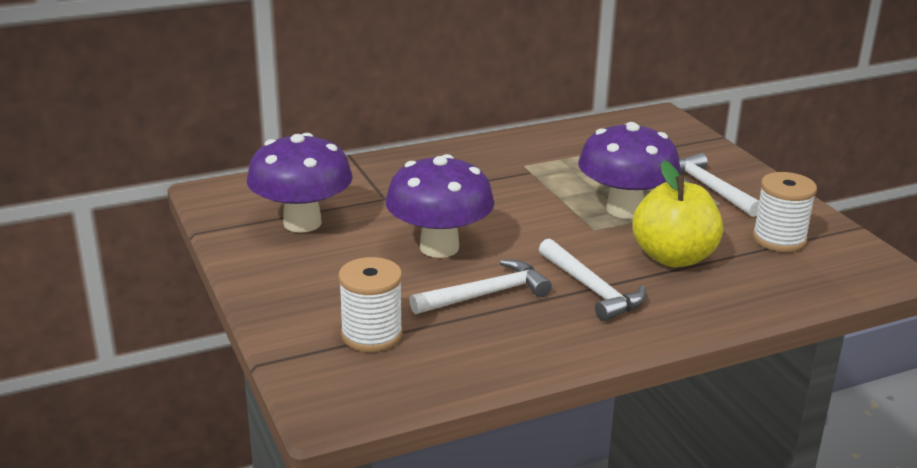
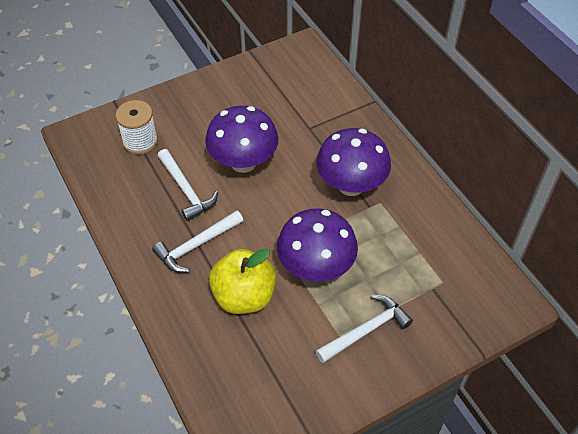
camera: 85 degrees right, 25 degrees up
(302, 223) = (267, 93): purple mushroom -> purple mushroom (351, 185)
(779, 239) = (281, 373): white spool -> none

